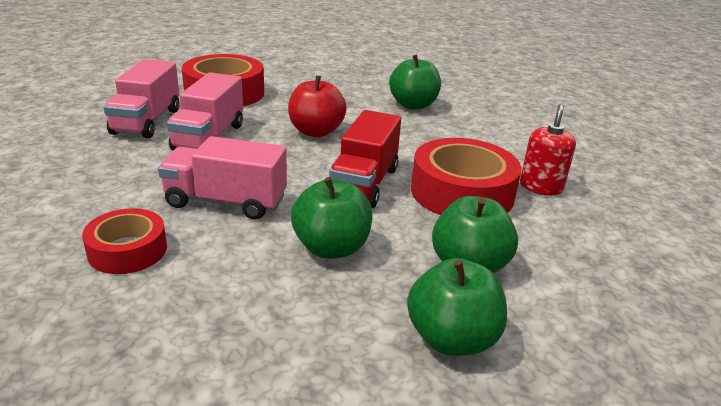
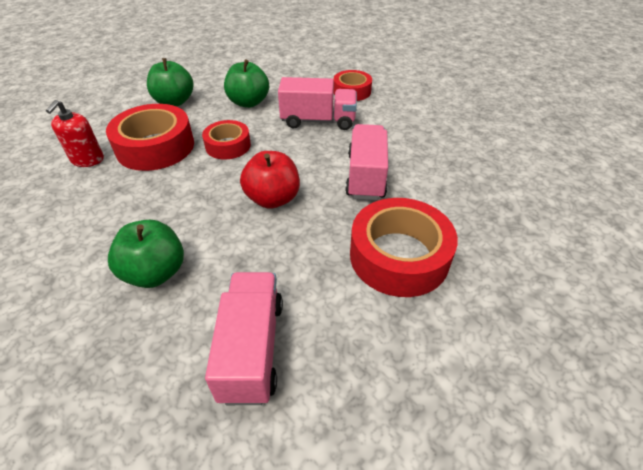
camera: 175 degrees right, 15 degrees up
(147, 121) = (435, 188): pink truck -> pink truck (252, 348)
(364, 183) = (228, 146): red truck -> red tape
(452, 338) = (195, 75): green apple -> none

